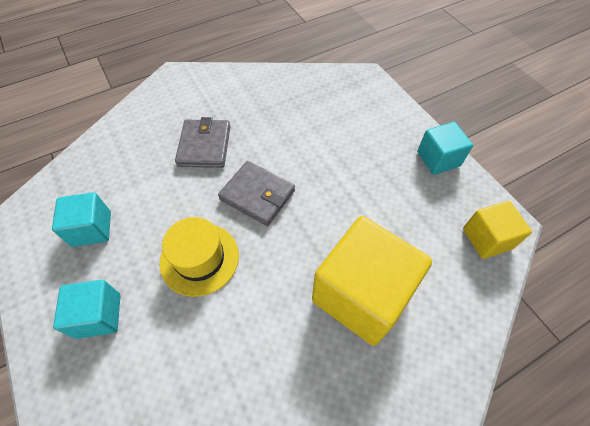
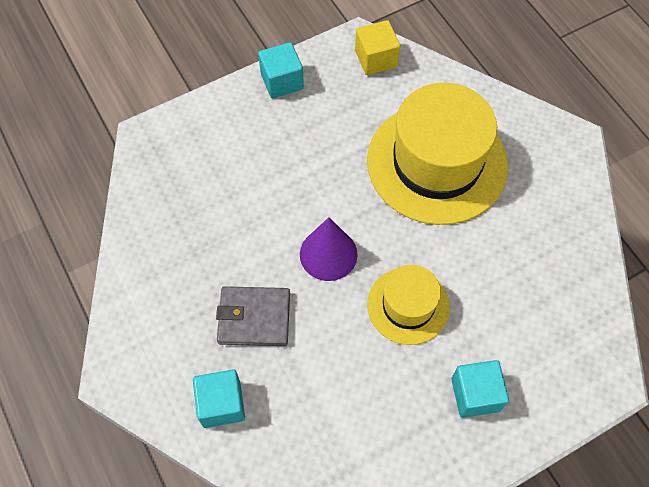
camera: 90 degrees left, 5 degrees up
(92, 229) = (376, 429): turquoise cube -> turquoise cube (221, 404)
(257, 195) = (328, 254): grey wallet -> purple cone
(361, 294) = (437, 163): yellow cube -> yellow hat

